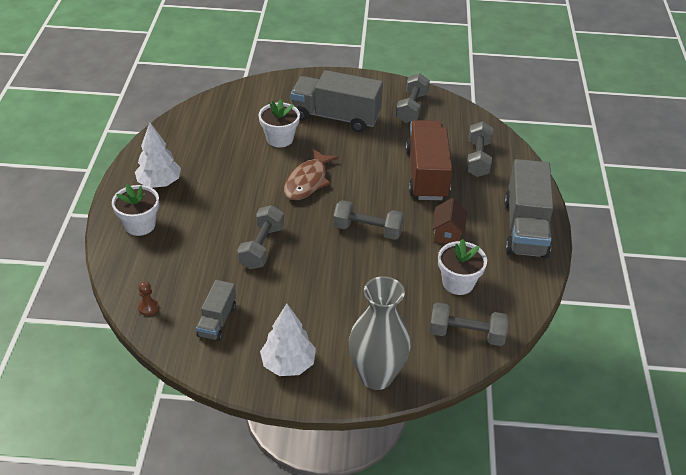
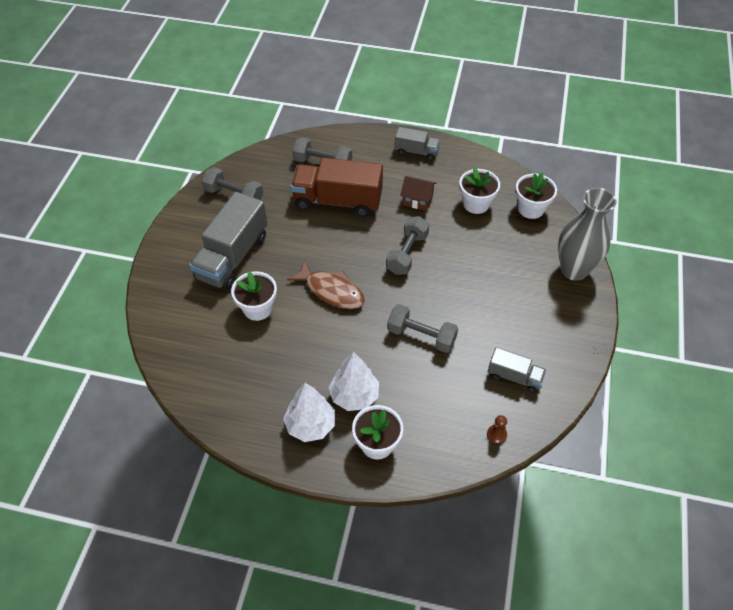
camera: 80 degrees left, 10 degrees up
(288, 364) = (563, 327): white tree -> white tree (354, 396)
(466, 334) = (531, 209): grey dumbbell -> white flower pot
(525, 228) = (416, 151): grey truck -> grey truck, size x0.52

